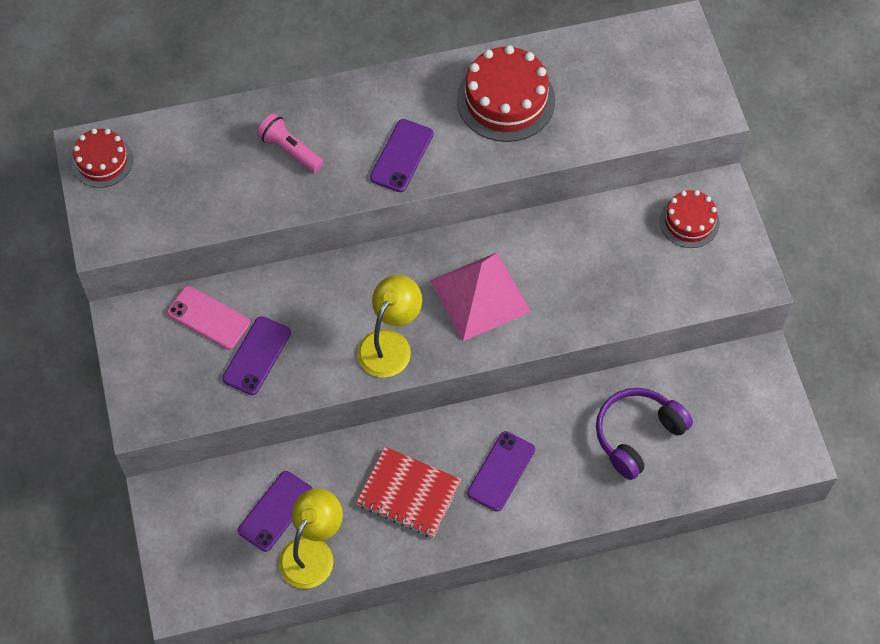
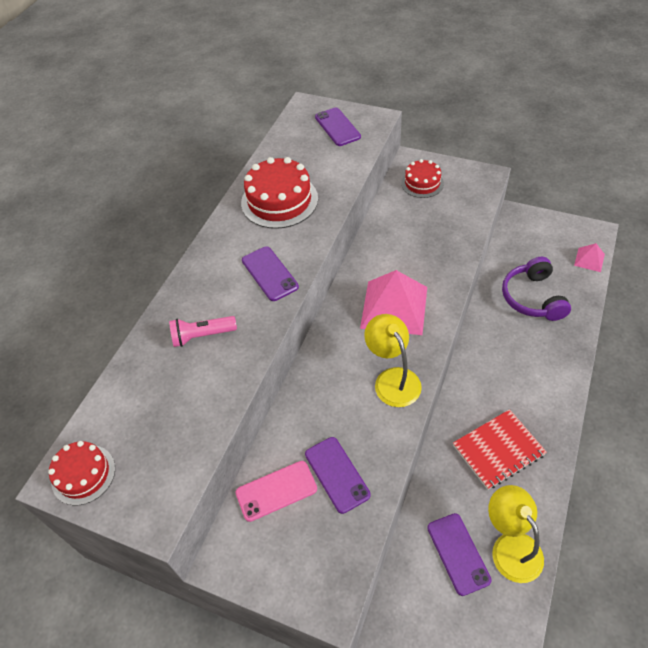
camera: 50 degrees left, 10 degrees down
(501, 471) = (514, 384): purple phone -> purple phone (337, 127)
(746, 469) = (589, 259): none -> pink pyramid

